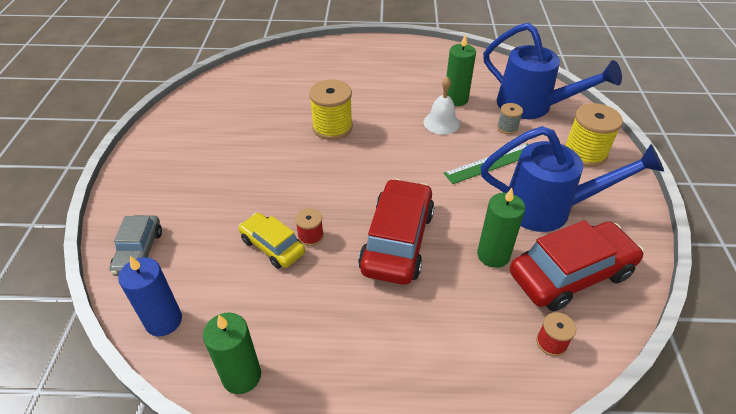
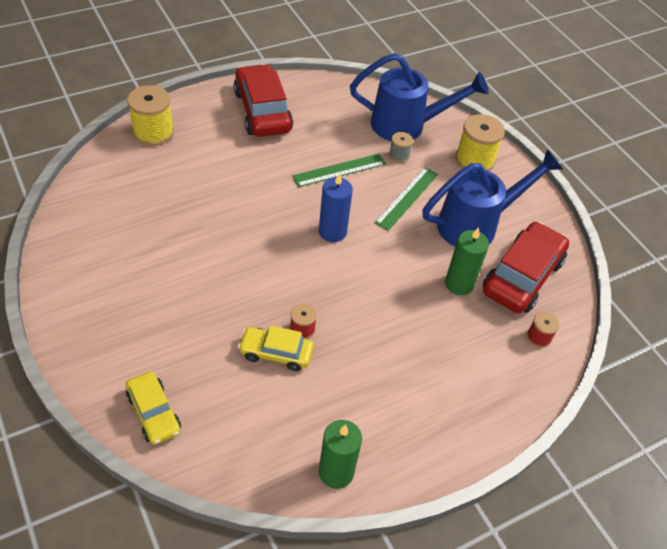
camera: 35 degrees left, 5 degrees up
(139, 252) = (154, 413): grey car -> yellow car
(164, 321) = (233, 462): blue candle -> blue candle (332, 232)
(332, 127) = (241, 211): yellow spool -> yellow spool (153, 132)
(397, 241) = (378, 303): red car -> red car (262, 111)
(441, 123) = (339, 170): white bell -> green ruler
(456, 99) = (335, 139): green candle -> none

